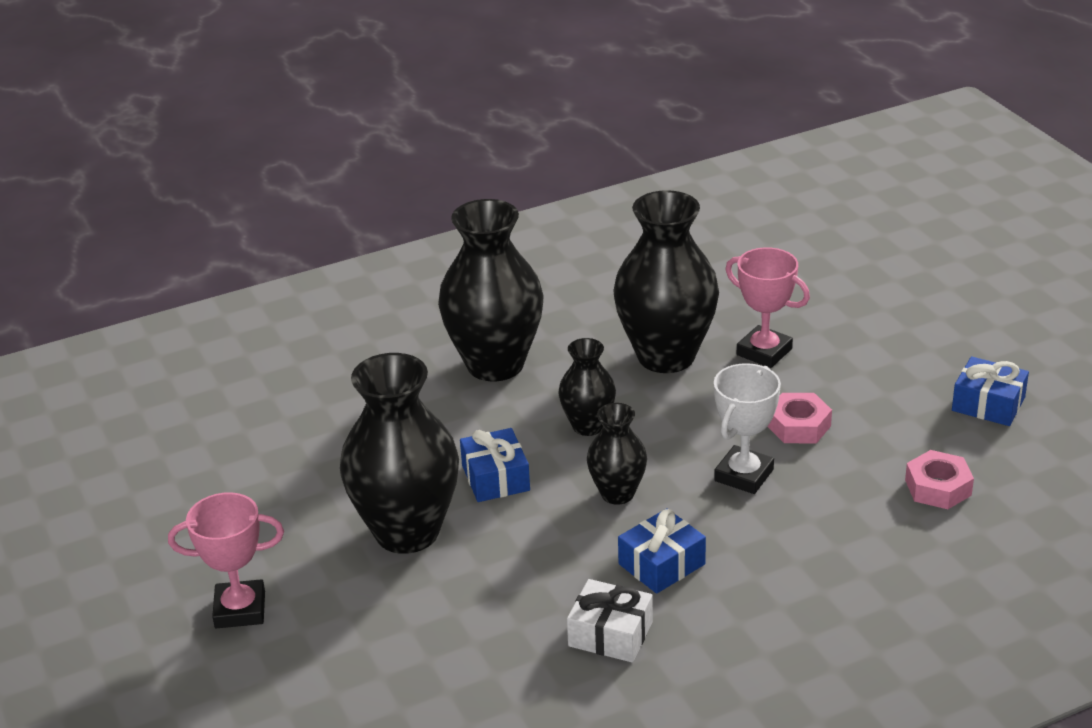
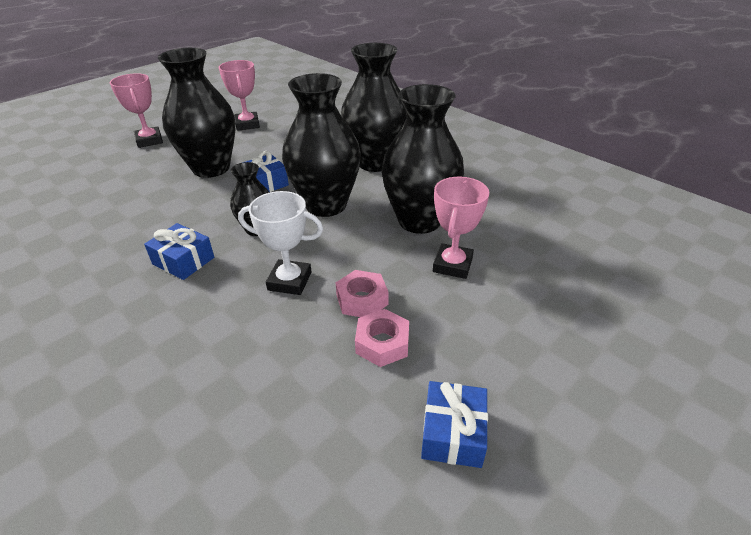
camera: 70 degrees right, 5 degrees up
(259, 482) = (247, 124): none -> pink trophy
(588, 426) = (326, 205): black vase -> black vase, size x1.91
(610, 634) = (113, 252): white gift -> none
(938, 487) = (299, 407): pink nut -> pink nut (382, 343)

